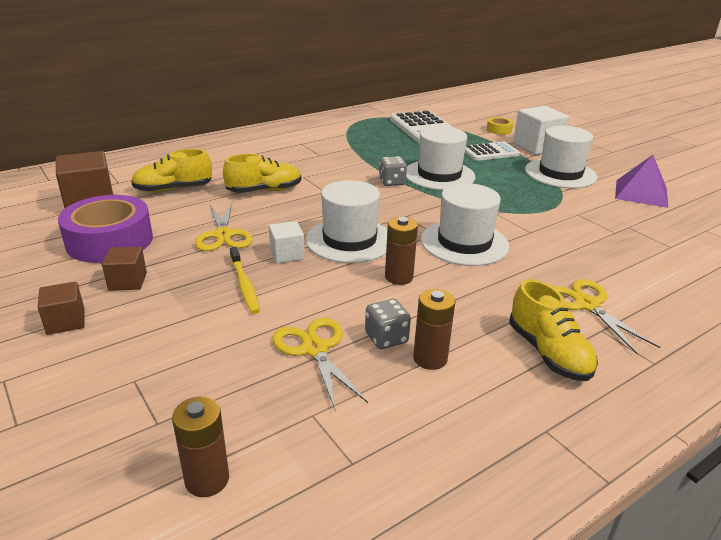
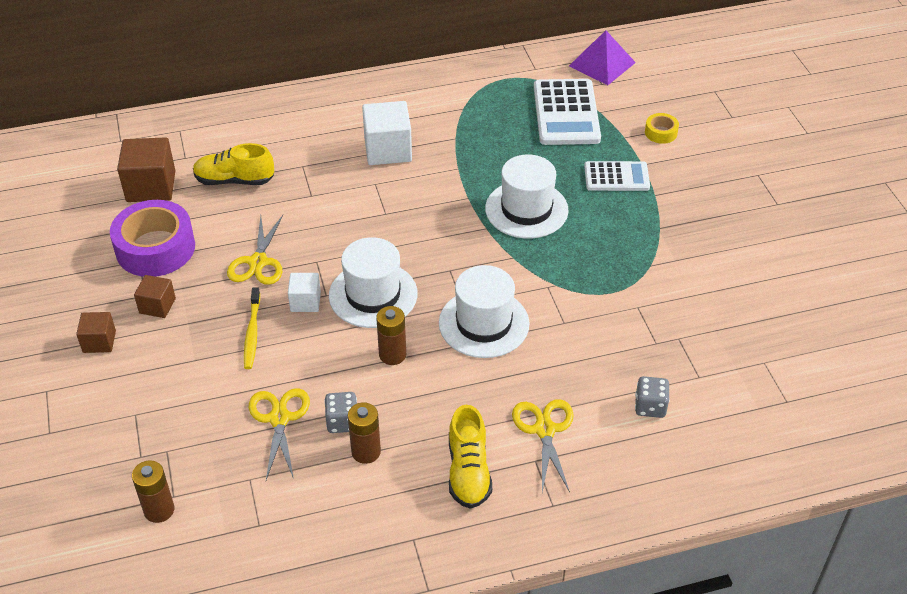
camera: 20 degrees right, 15 degrees up
(264, 191) = (324, 200): yellow shoe -> none
(392, 182) = (465, 212): grey dice -> grey dice (650, 406)
(537, 146) = (684, 176): white cube -> white cube (388, 150)
(560, 173) = (673, 234): white hat -> none
(641, 193) = (743, 288): purple pyramid -> purple pyramid (602, 64)

